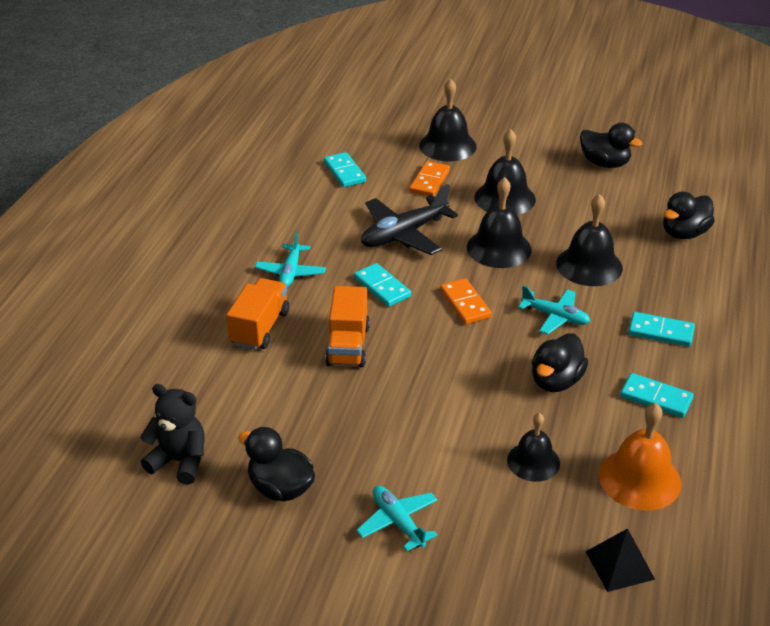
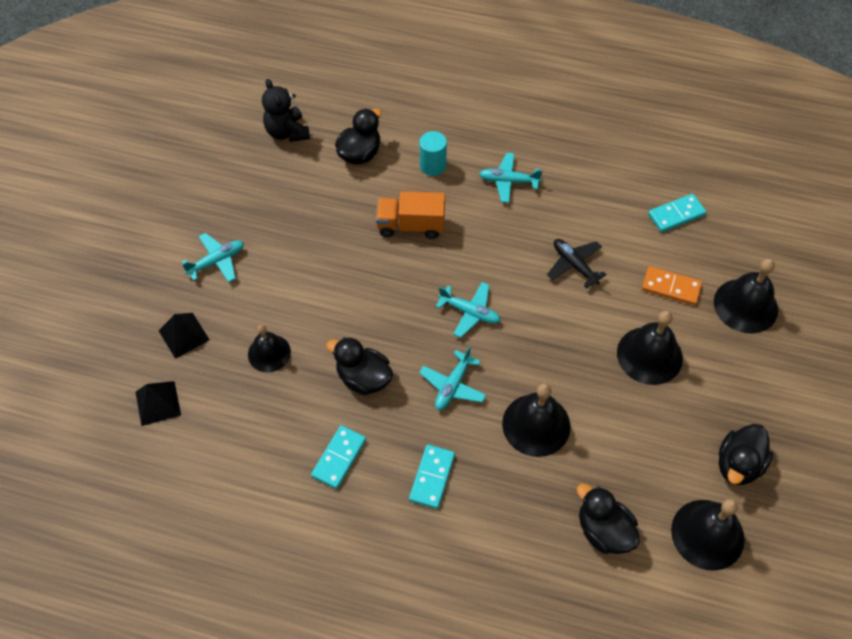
camera: 90 degrees right, 20 degrees up
(179, 461) = (287, 132): black teddy bear -> black teddy bear turned 135 degrees clockwise
(260, 328) = (433, 166): orange truck -> turquoise cylinder
(280, 488) = (256, 191): black duck -> black duck (360, 154)
(382, 287) = (490, 248): turquoise domino -> none
(404, 234) = (574, 265): black plane -> black plane, size x0.62
(465, 304) = (469, 312): orange domino -> turquoise plane
(499, 248) = (559, 344): black bell -> black bell (707, 534)
(516, 547) = (184, 335): none -> black pyramid
(639, 479) = (243, 430): orange bell -> none

